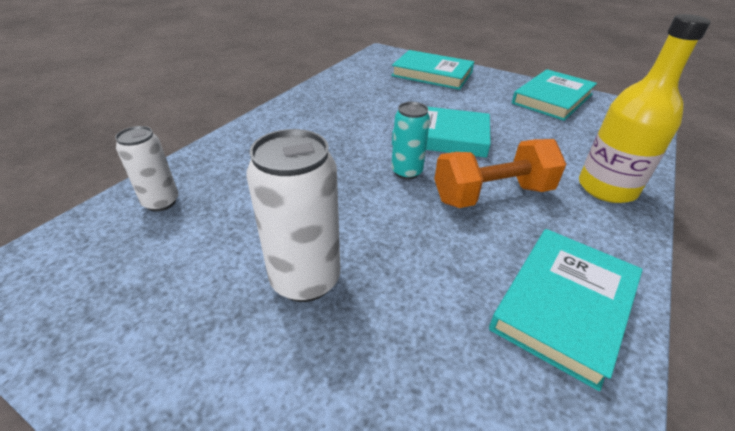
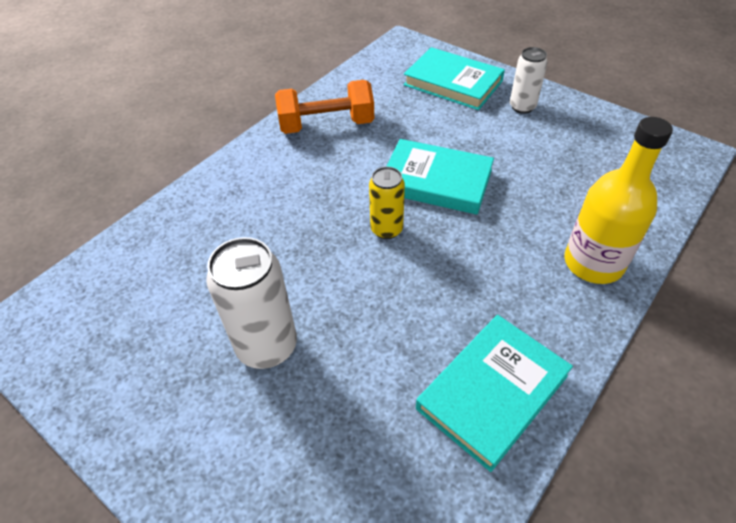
camera: 10 degrees right, 10 degrees up
(161, 202) = (147, 253): white can -> white can (522, 107)
(406, 172) = (386, 229): turquoise can -> yellow can
(492, 194) = (467, 264): orange dumbbell -> orange dumbbell (326, 125)
(552, 99) = (585, 129): turquoise book -> none

